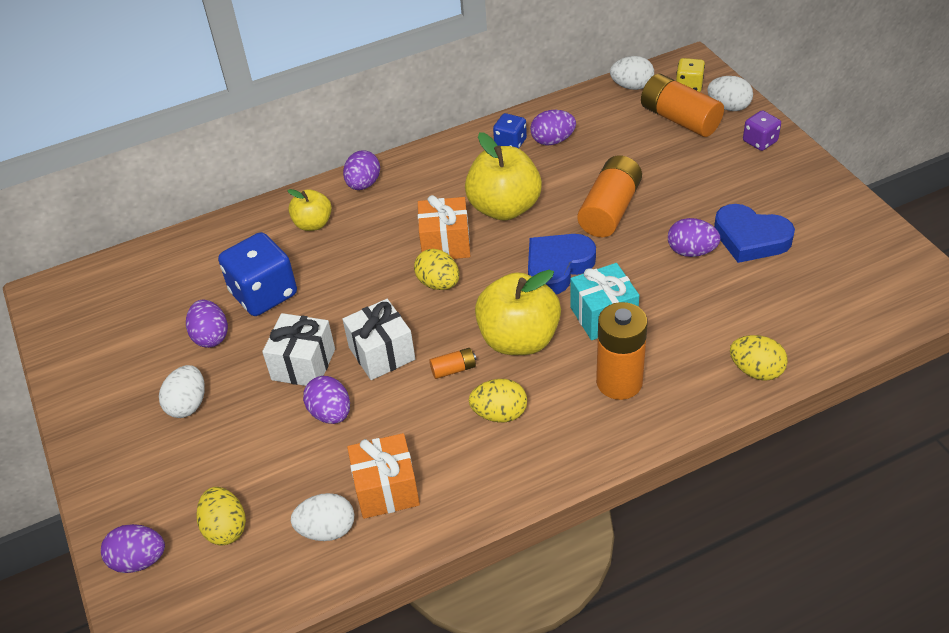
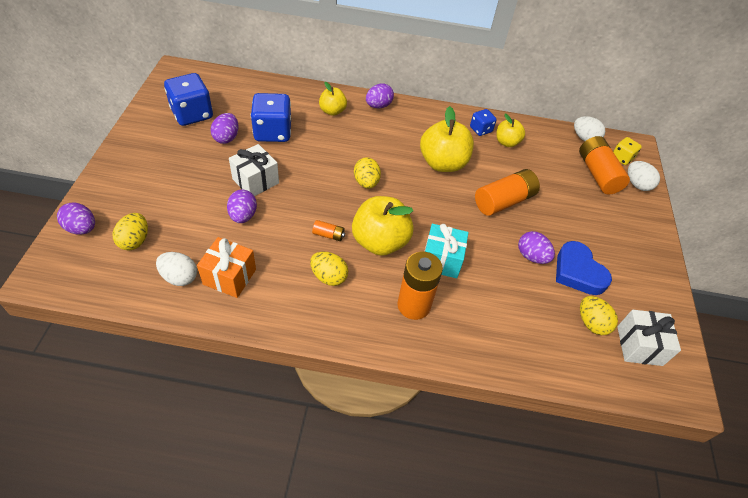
camera: 25 degrees right, 5 degrees up
(132, 335) = (192, 114): none -> blue dice
(188, 404) = (182, 165): white egg -> none
(382, 353) = (300, 201): white gift -> white gift (639, 345)
(445, 244) = (391, 163): orange gift -> none
(552, 141) = (506, 142): purple egg -> yellow apple
(557, 267) = (441, 215): blue heart -> none
(756, 371) = (505, 356): yellow egg -> yellow egg (591, 323)
(760, 141) = (639, 217): purple dice -> none

